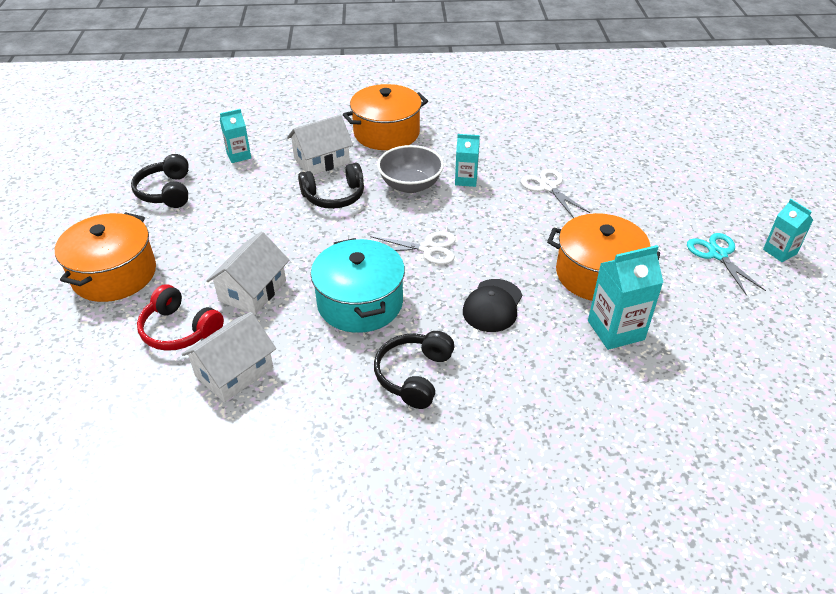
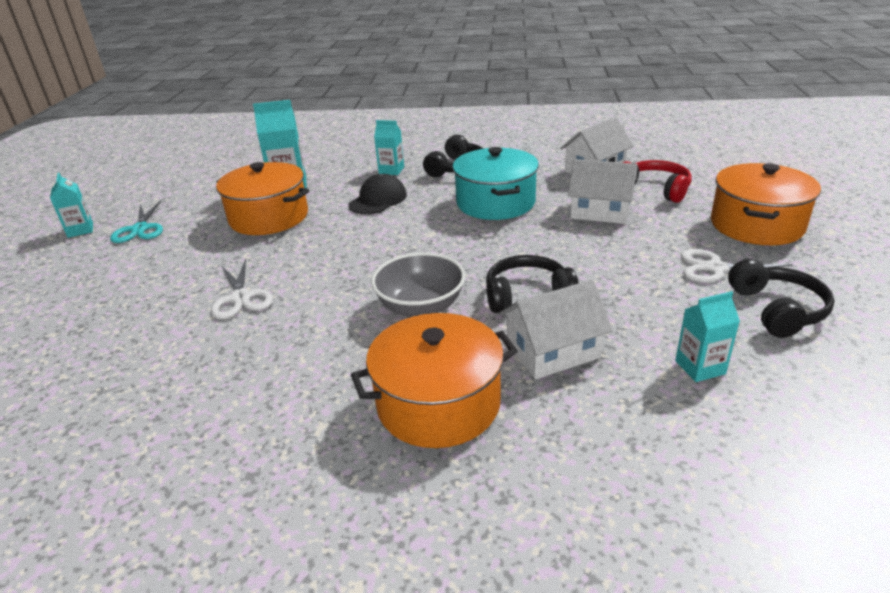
camera: 170 degrees left, 10 degrees down
(252, 290) = (600, 211): white house -> white house turned 75 degrees clockwise
(428, 248) = (421, 239): white scissors -> white scissors (716, 268)
(466, 180) = (341, 311): turquoise carton -> turquoise carton (391, 170)

